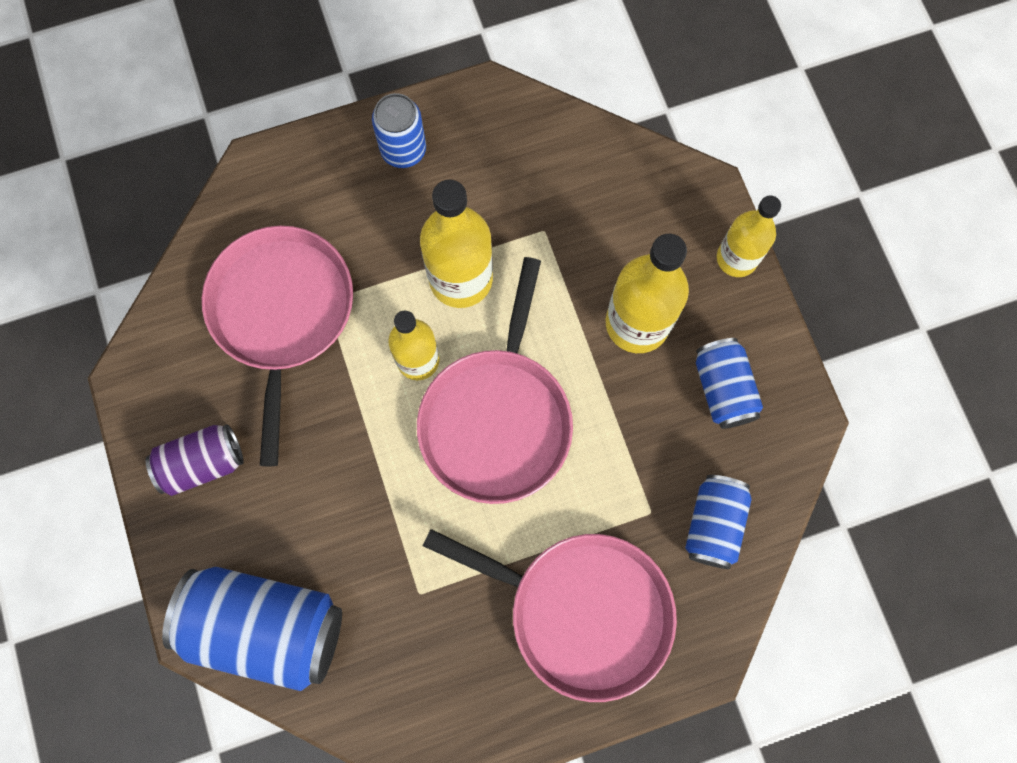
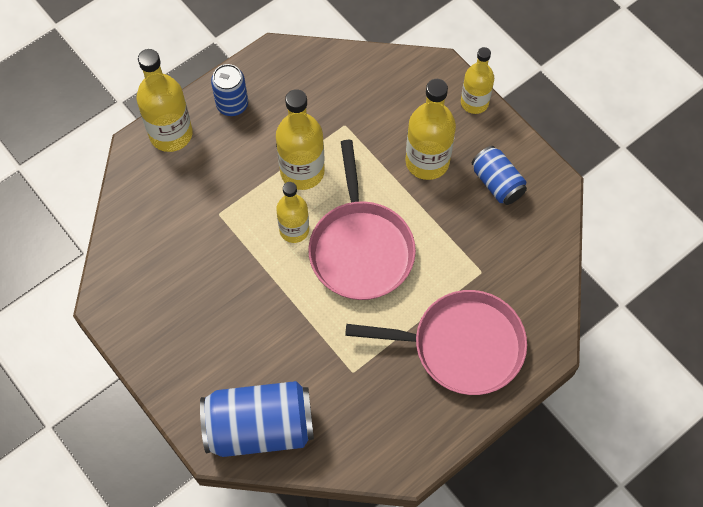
camera: 20 degrees left, 10 degrees down
(202, 463) = (175, 341): purple can -> none
(282, 313) = (191, 231): pink pan -> none
(306, 165) = (171, 134): none -> yellow bottle
(713, 524) = (523, 265): blue can -> none

